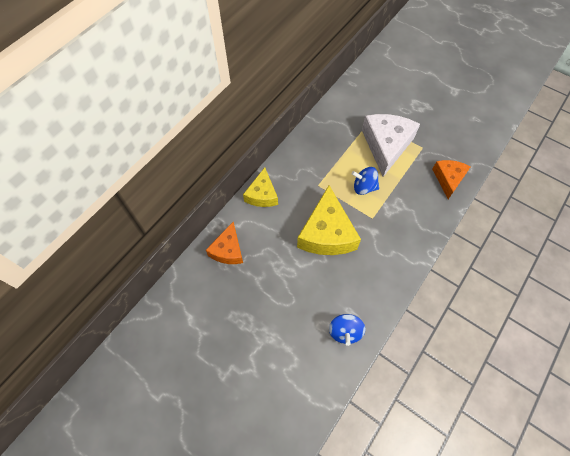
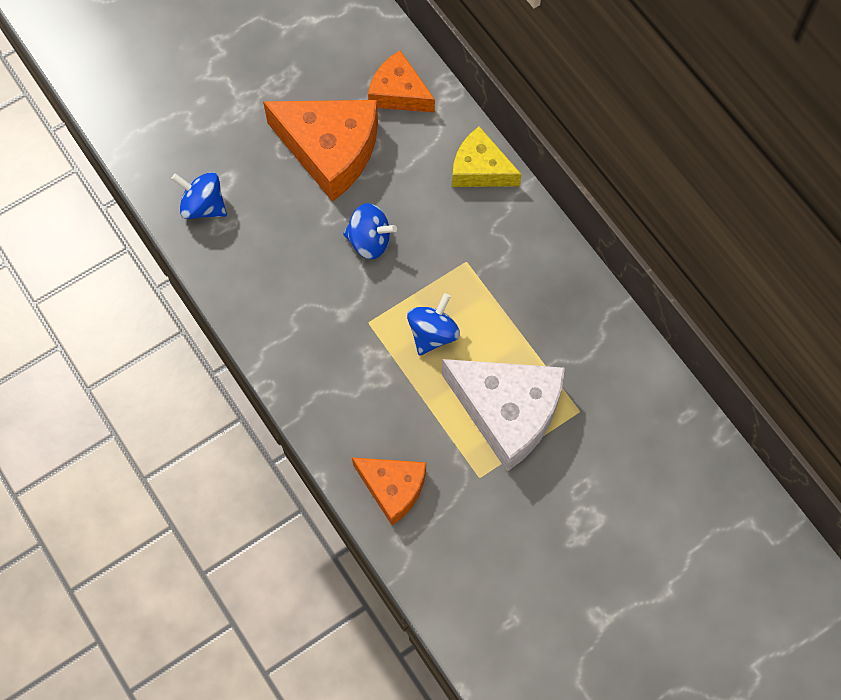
camera: 110 degrees right, 5 degrees up
(279, 273) = (330, 150): none -> orange cheese
(327, 233) = (369, 241): yellow cheese -> blue spinning top

